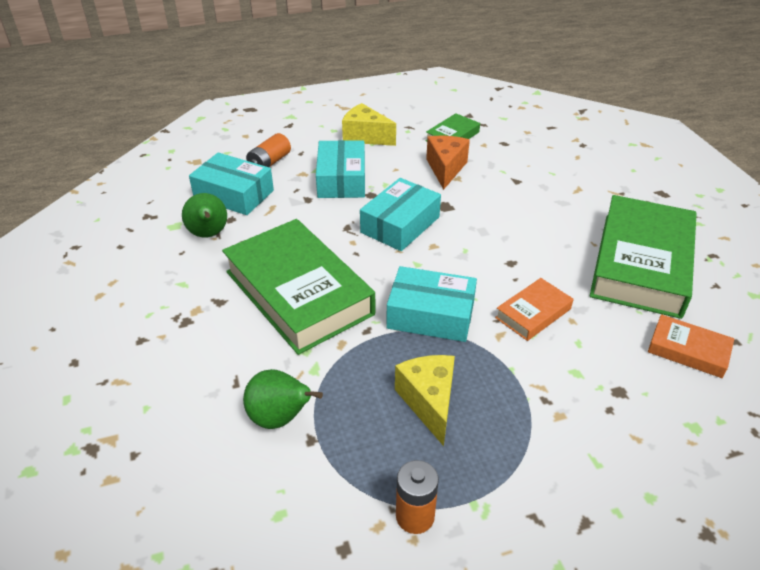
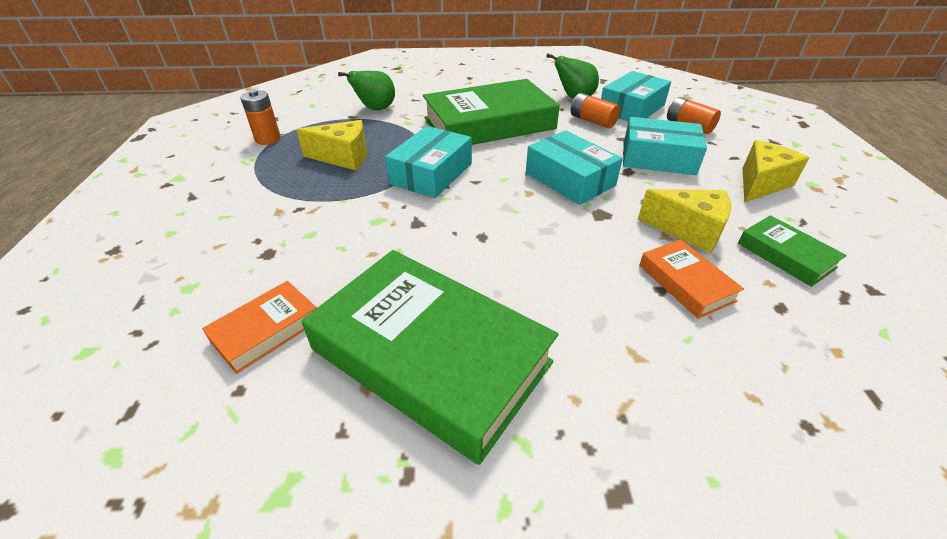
camera: 105 degrees right, 0 degrees up
(272, 218) = (592, 121): none -> orange battery
(445, 169) = (688, 230): orange cheese -> yellow cheese
(533, 313) = (398, 230): orange book -> orange book (685, 283)

